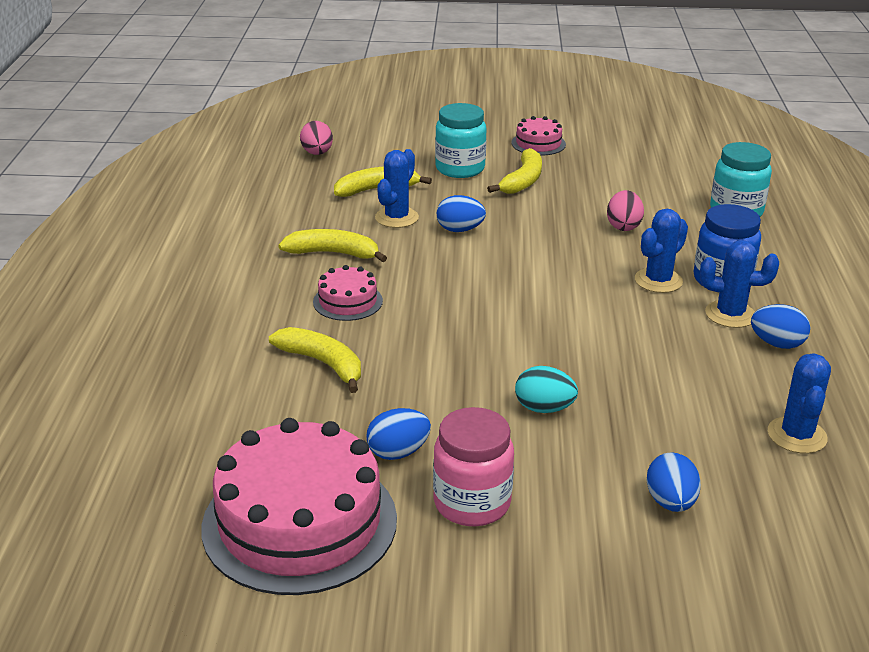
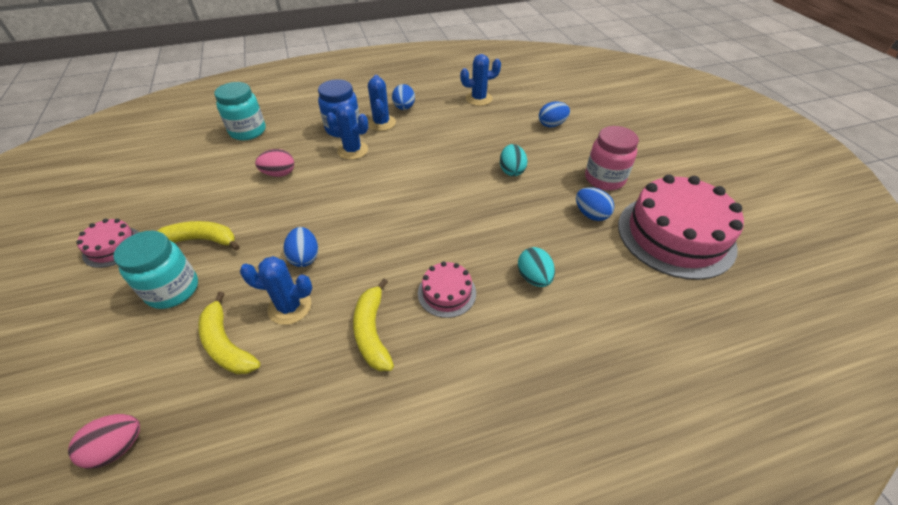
camera: 110 degrees left, 15 degrees up
(323, 364) = (534, 278): yellow banana -> turquoise egg

